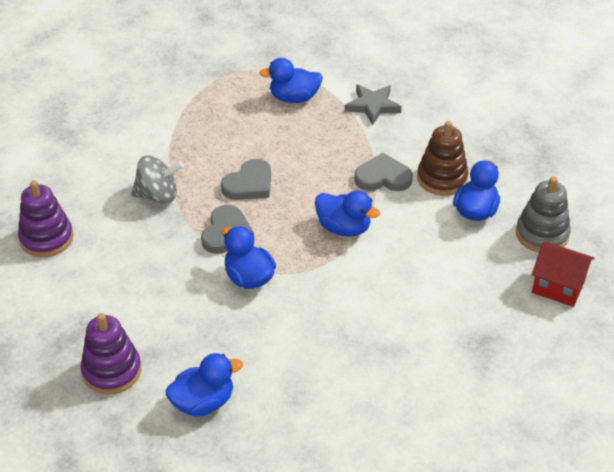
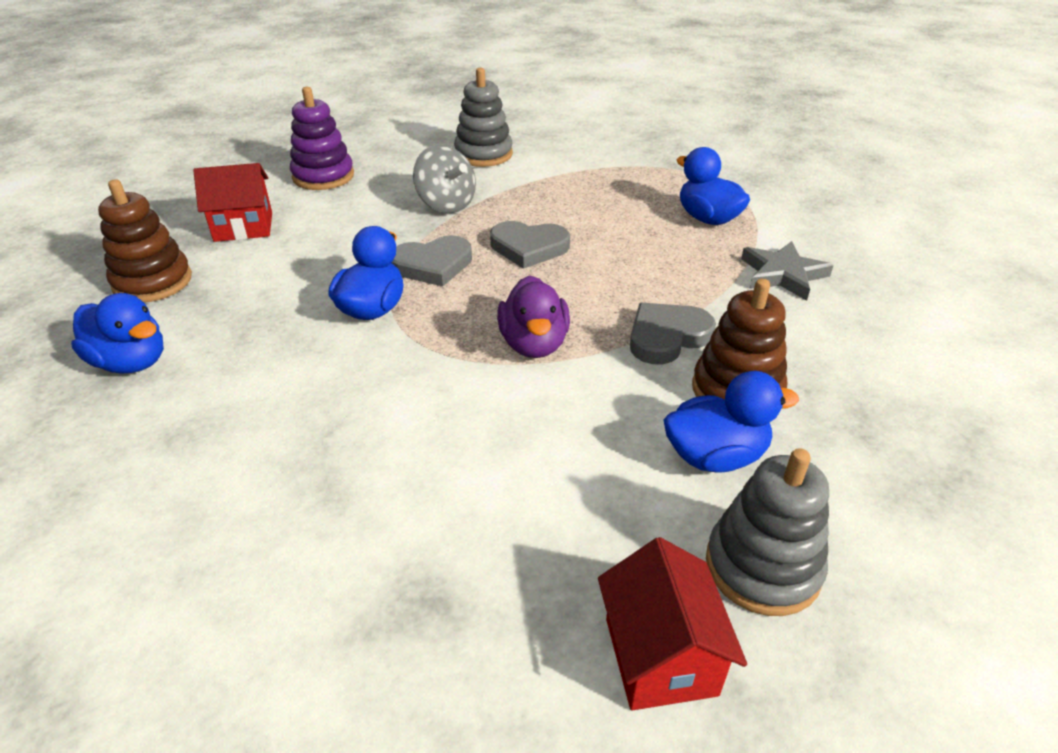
camera: 55 degrees right, 5 degrees down
(81, 304) = (243, 227): none -> red house
(106, 146) = (483, 154): none -> grey stacking toy
(112, 371) = (152, 282): purple stacking toy -> brown stacking toy
(344, 228) = (534, 344): blue duck -> purple duck
(383, 177) = (667, 337): grey heart -> grey heart turned 90 degrees counterclockwise

